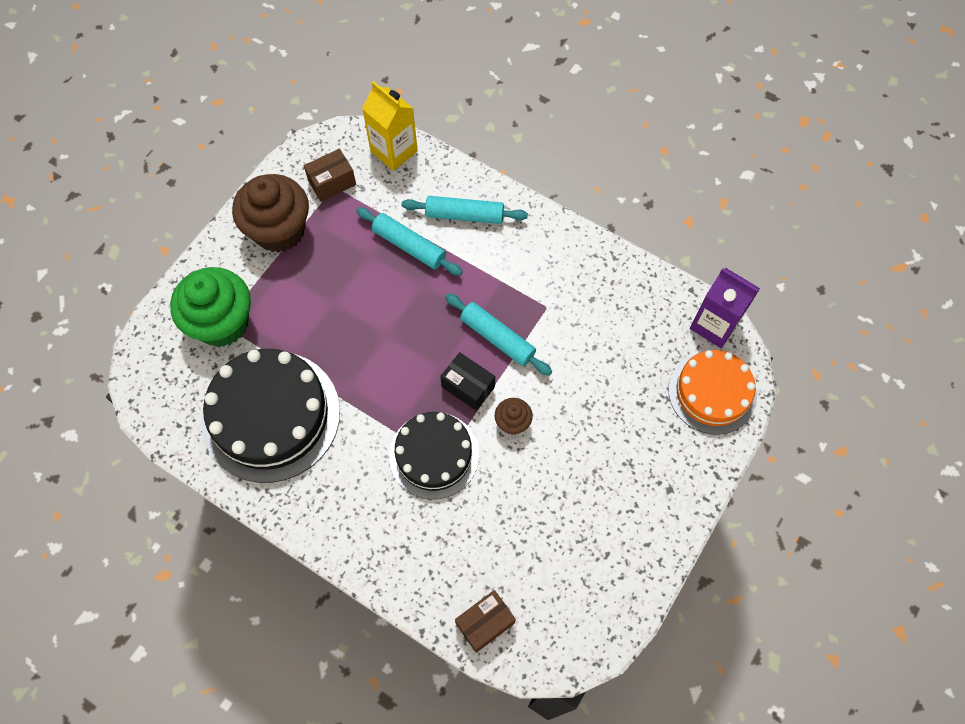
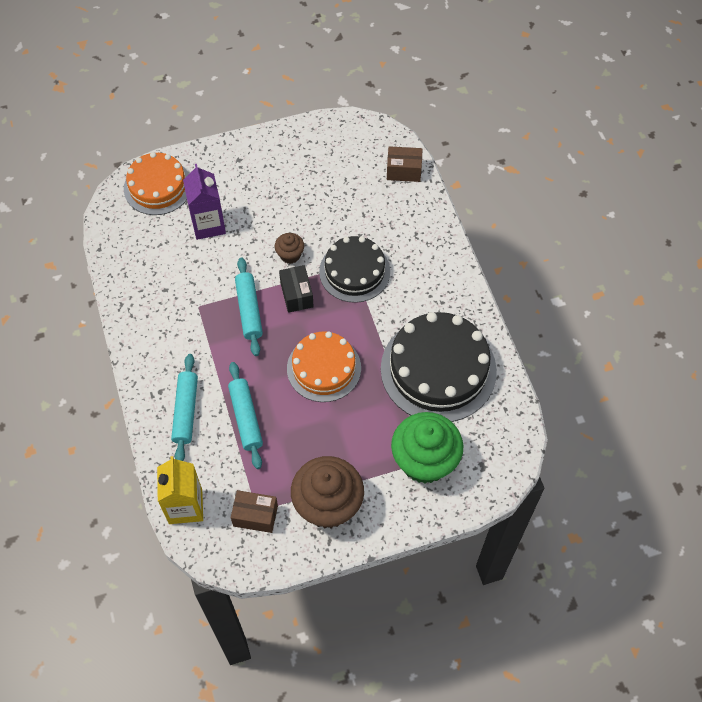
camera: 140 degrees left, 5 degrees down
(380, 337) = (324, 368): none -> orange cake
(464, 215) = (186, 411): turquoise rolling pin -> turquoise rolling pin turned 45 degrees clockwise
(714, 325) = (111, 219): purple carton -> purple carton (208, 224)

